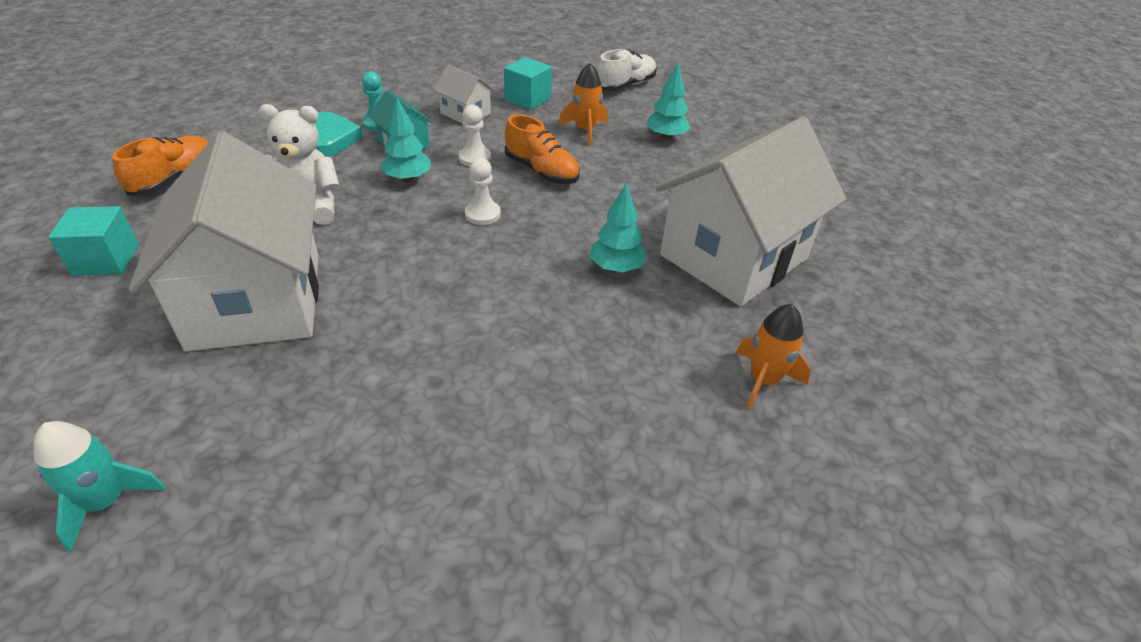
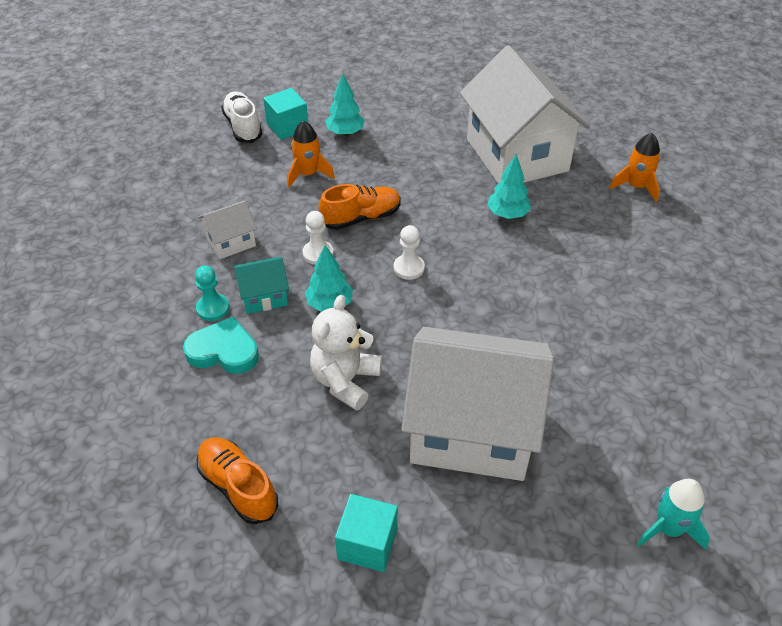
camera: 65 degrees left, 5 degrees up
(527, 99) = (229, 194): turquoise cube -> turquoise cube (287, 127)

